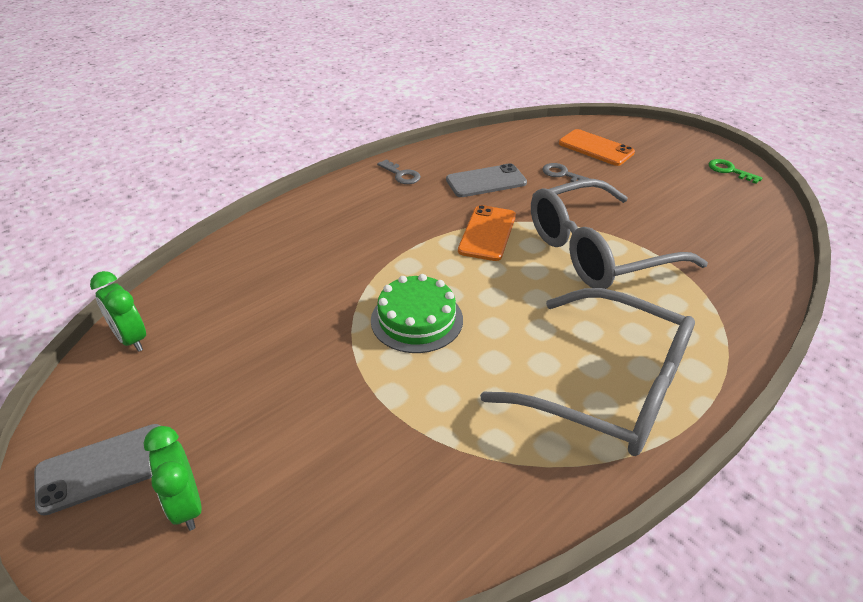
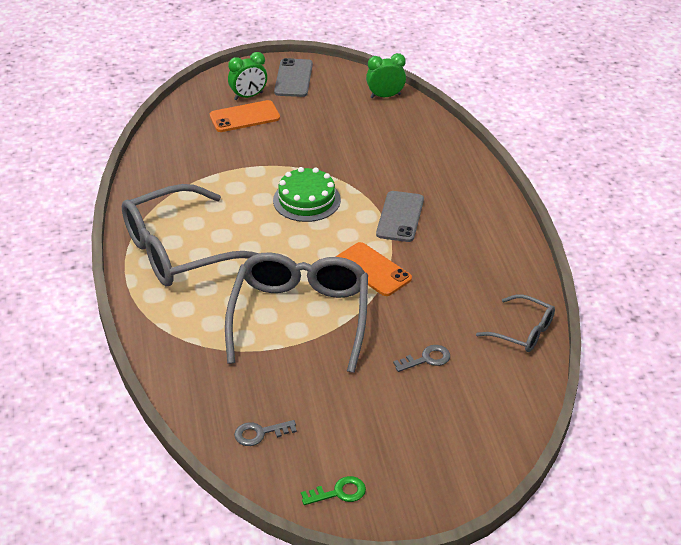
camera: 120 degrees right, 0 degrees up
(186, 505) = (248, 96): green clock -> green clock turned 150 degrees clockwise
(401, 175) = (500, 256): grey key -> grey key (259, 433)
(483, 145) = (523, 331): none -> grey glasses
(486, 181) = (451, 303): grey phone -> grey phone (400, 217)
(596, 148) = (459, 413): orange phone -> orange phone (244, 117)

